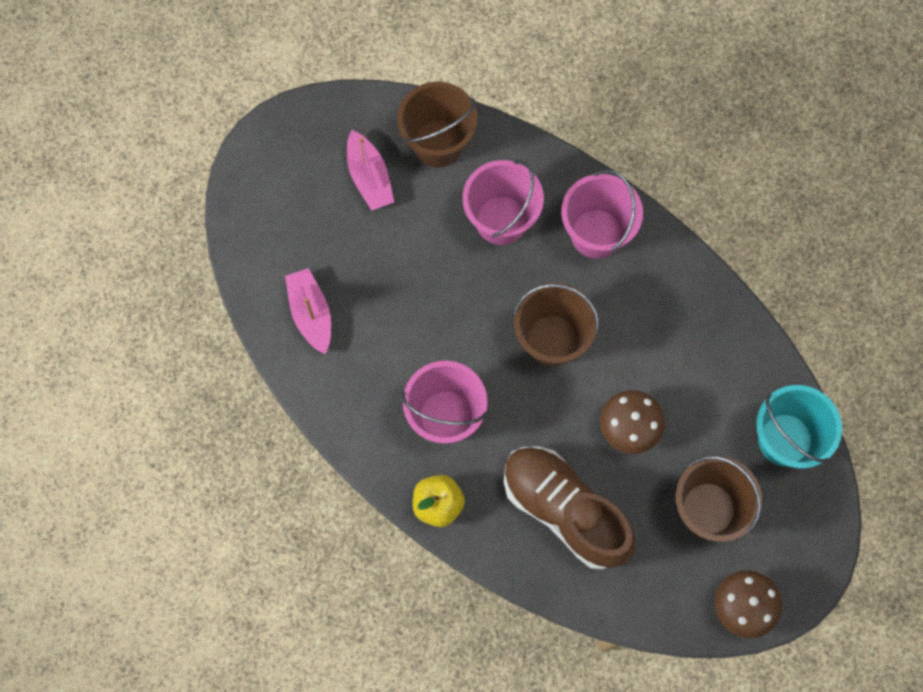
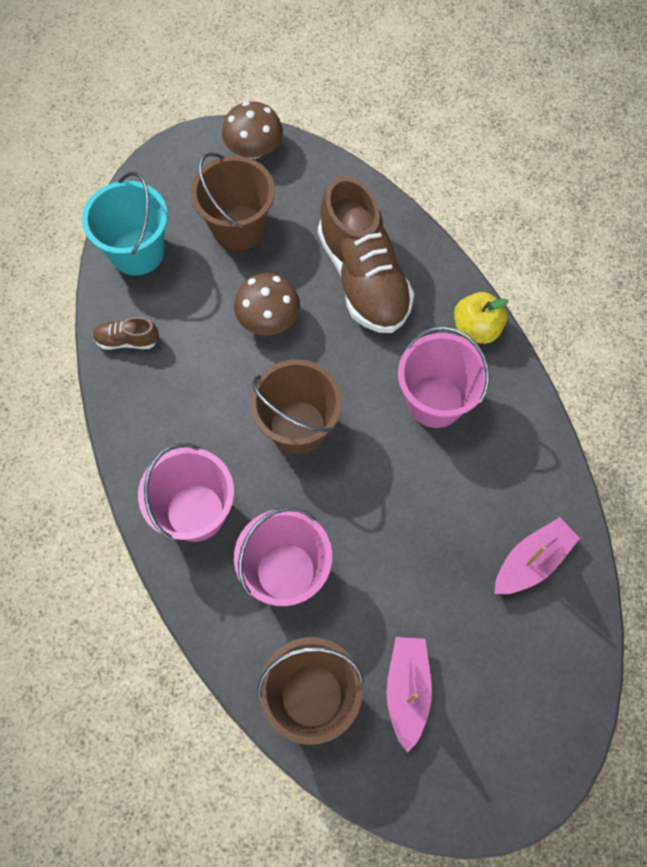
camera: 155 degrees left, 5 degrees down
(311, 314) = (531, 561): pink boat -> pink boat turned 135 degrees counterclockwise
(740, 351) = (127, 340): none -> brown shoe

